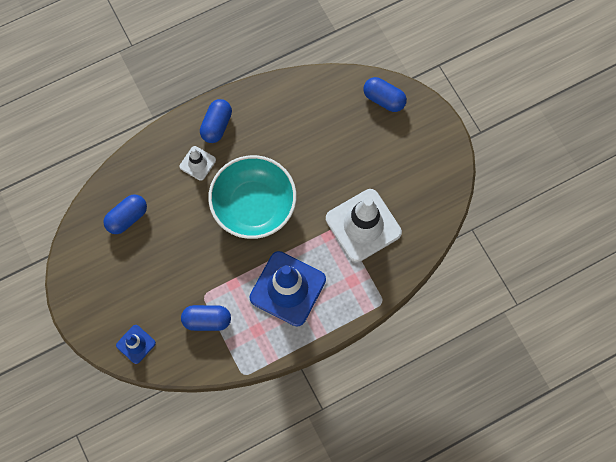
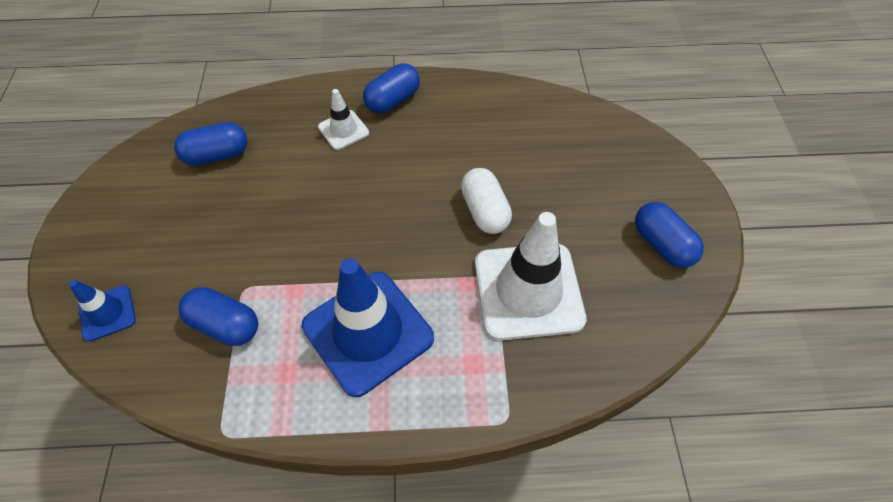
camera: 25 degrees right, 15 degrees down
(254, 205) = (385, 203): turquoise bowl -> none
(316, 184) = (484, 211): none -> white capsule
(384, 99) = (629, 147): blue capsule -> blue capsule (662, 244)

